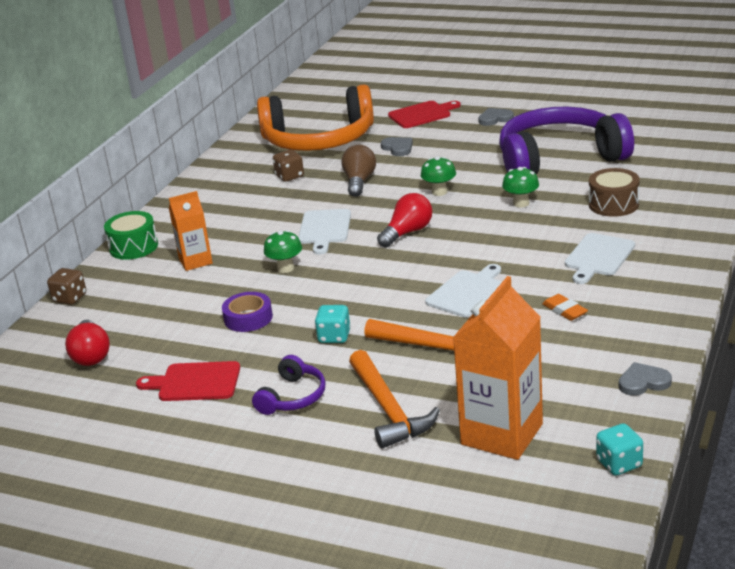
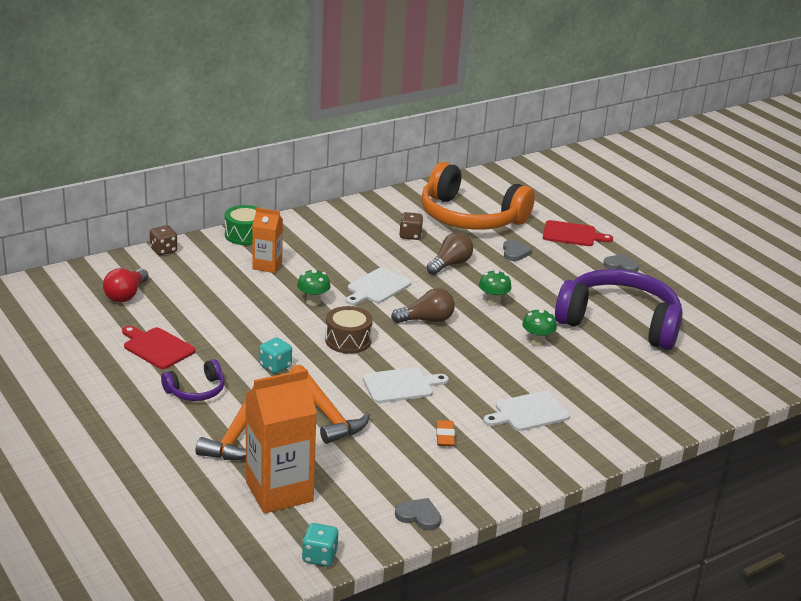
camera: 30 degrees right, 0 degrees up
(248, 318) = (243, 323): purple tape -> none
(407, 232) = (426, 320): red light bulb -> brown light bulb
(613, 204) = (603, 380): brown drum -> brown drum (348, 340)

